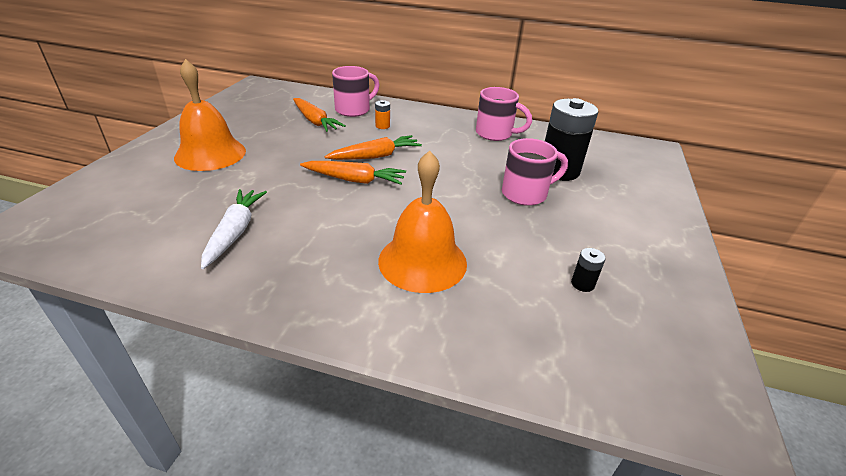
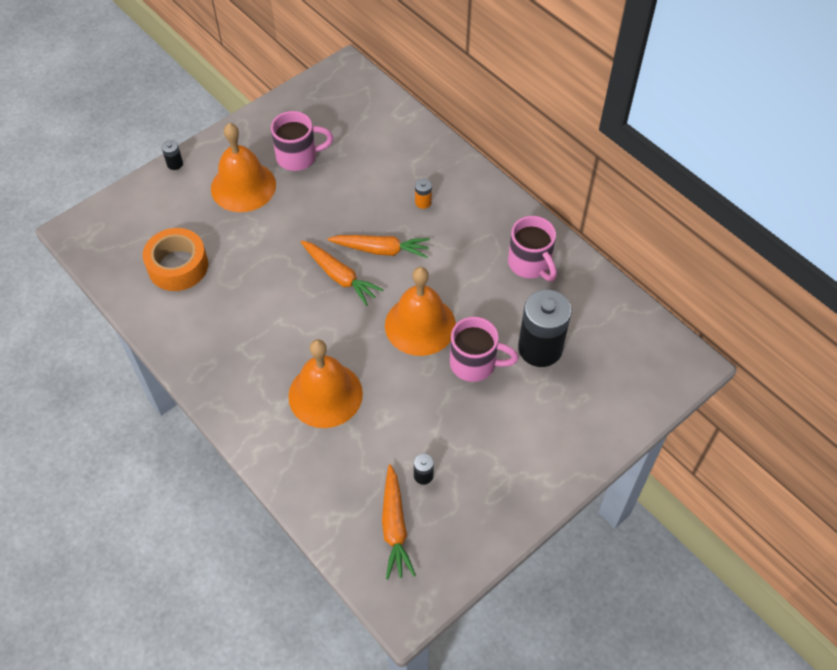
camera: 35 degrees right, 20 degrees up
(123, 157) = (175, 164): none -> black battery
(170, 221) = (178, 266): none -> orange tape
(235, 232) = (215, 299): white carrot -> none
(315, 121) = (362, 167): orange carrot -> orange carrot (395, 527)
(354, 110) = (414, 160): pink mug -> pink mug (298, 157)
(456, 186) = (420, 325): none -> orange bell

